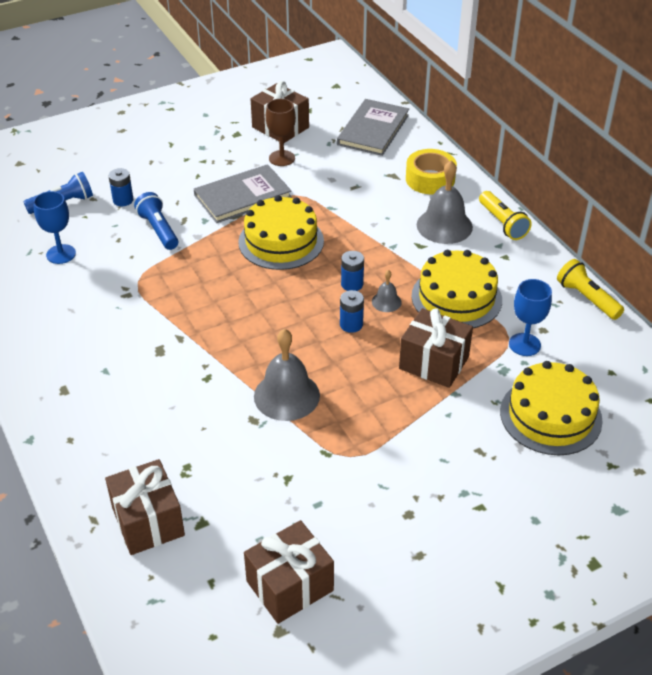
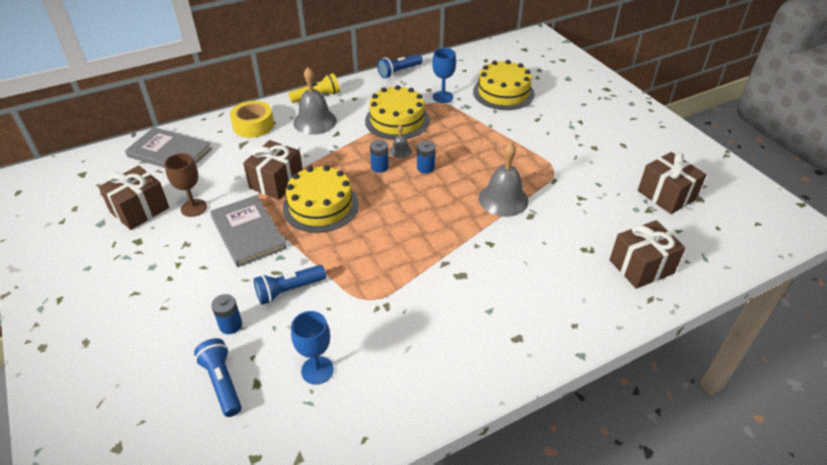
camera: 90 degrees left, 0 degrees up
(434, 363) = (462, 132): brown gift -> brown gift (276, 182)
(586, 298) = (399, 72): yellow flashlight -> blue flashlight

